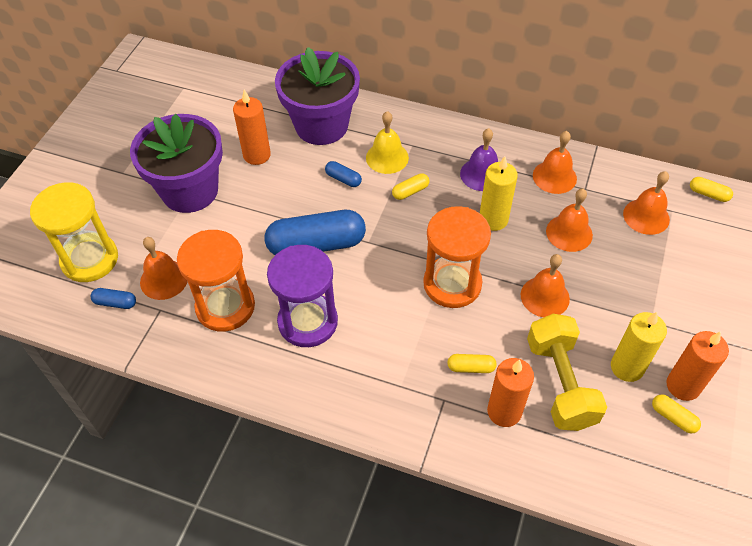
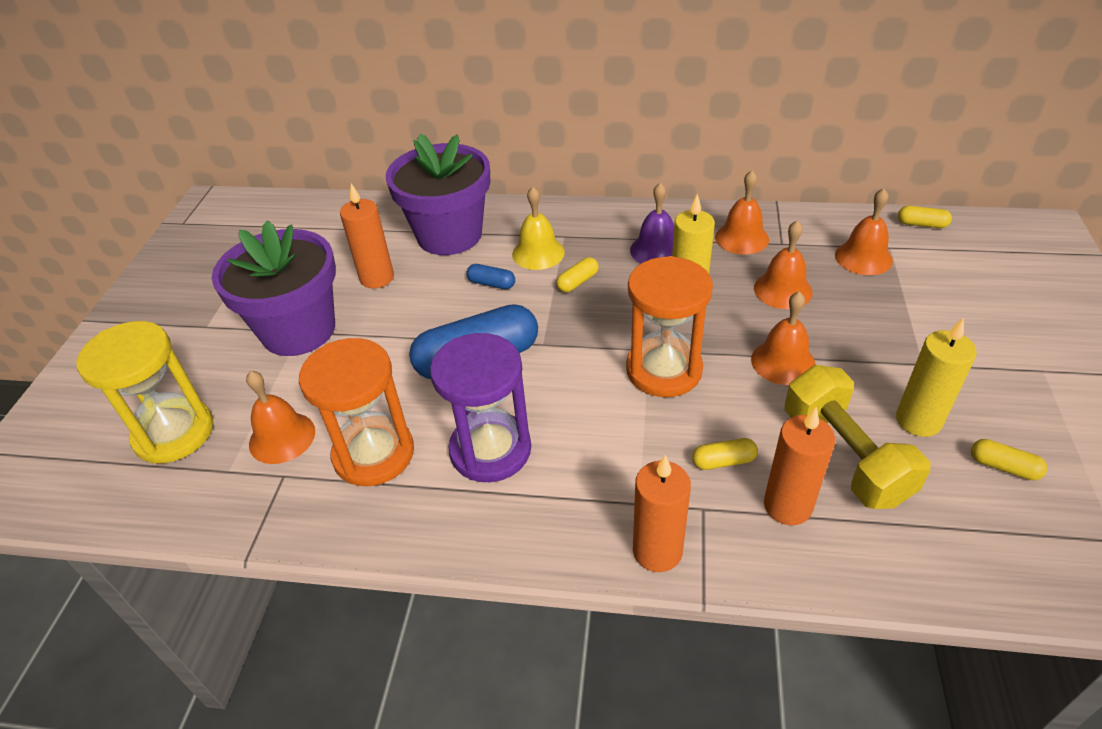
camera: 10 degrees left, 10 degrees down
(115, 303) = (218, 479): blue capsule -> none
(683, 386) = (996, 427): orange candle -> orange candle (657, 551)

